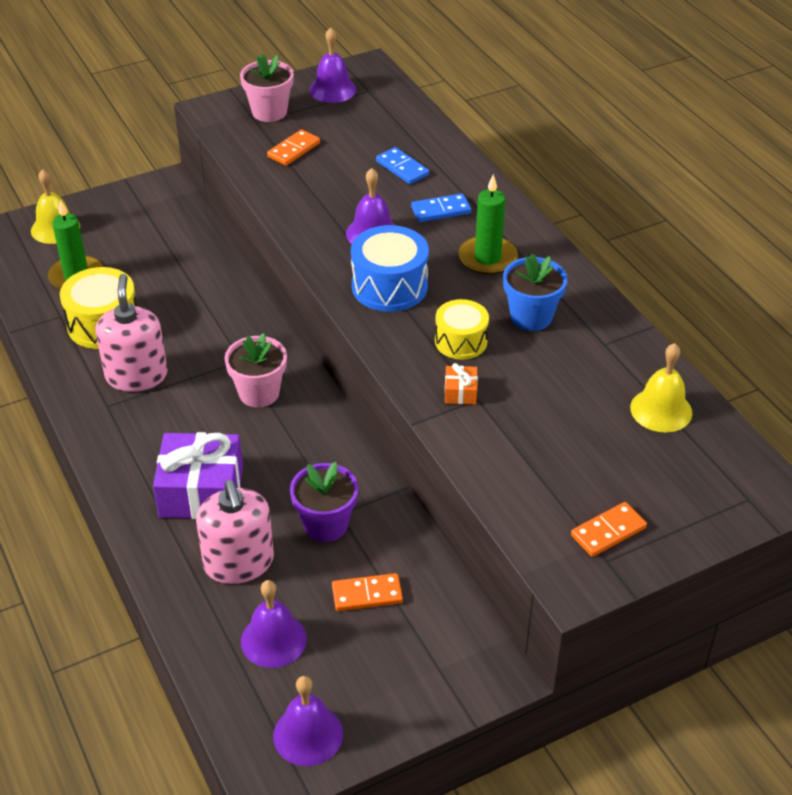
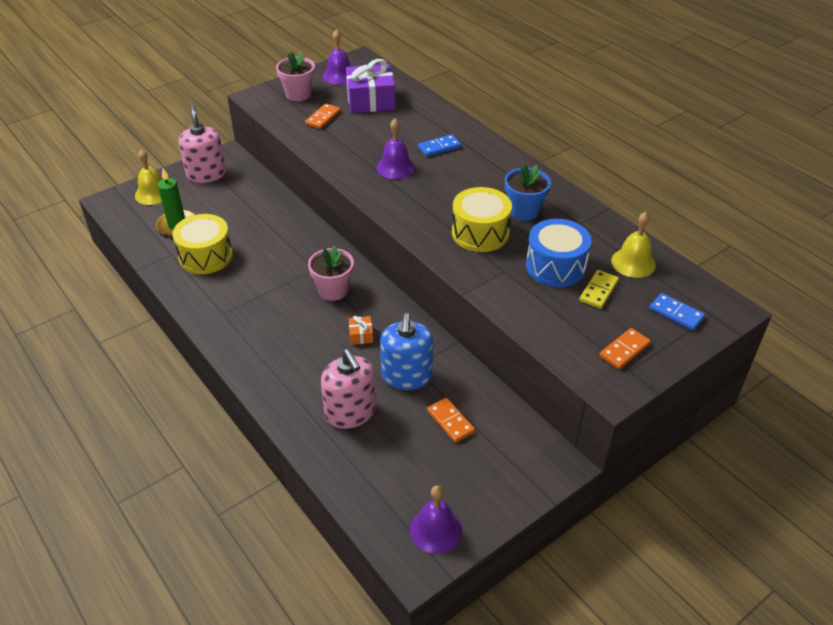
camera: 10 degrees left, 0 degrees up
(136, 375) = (239, 289): pink soap dispenser -> pink soap dispenser (206, 174)
(201, 491) = (309, 365): purple gift -> purple gift (371, 100)
(273, 640) = (391, 464): purple bell -> none
(326, 524) = (407, 376): purple flower pot -> blue soap dispenser
(367, 594) = (450, 421): orange domino -> orange domino turned 75 degrees clockwise
(389, 286) = (418, 202): blue drum -> blue drum (555, 266)
(402, 168) = (403, 122): blue domino -> blue domino (676, 313)
(460, 392) = (490, 268): orange gift -> orange gift (361, 335)
(461, 341) = (480, 233): yellow drum -> yellow drum, size x1.51
(487, 258) = (481, 175): green candle -> none
(599, 444) = (598, 291): none -> yellow domino

